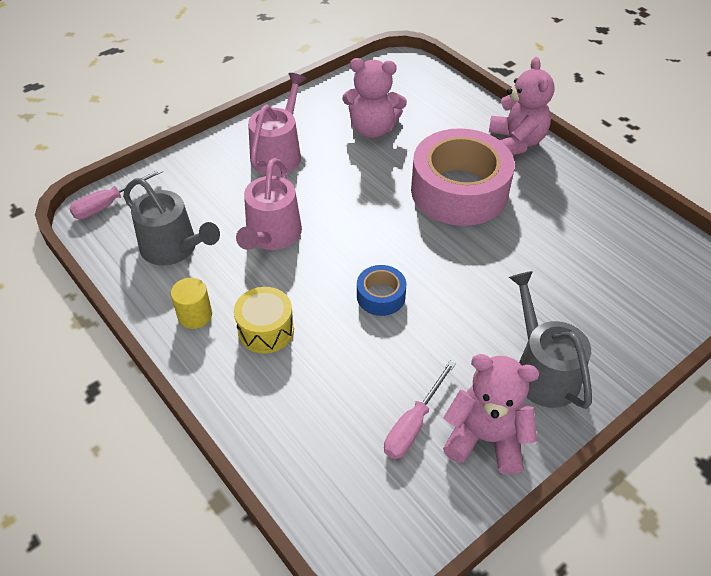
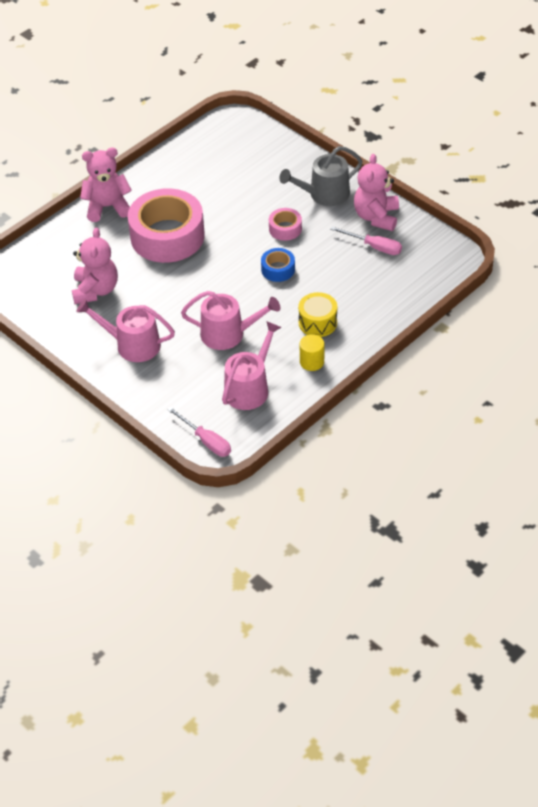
camera: 95 degrees left, 0 degrees up
(173, 248) = (249, 388): grey watering can -> pink watering can
(465, 313) = (285, 229): none -> pink tape

